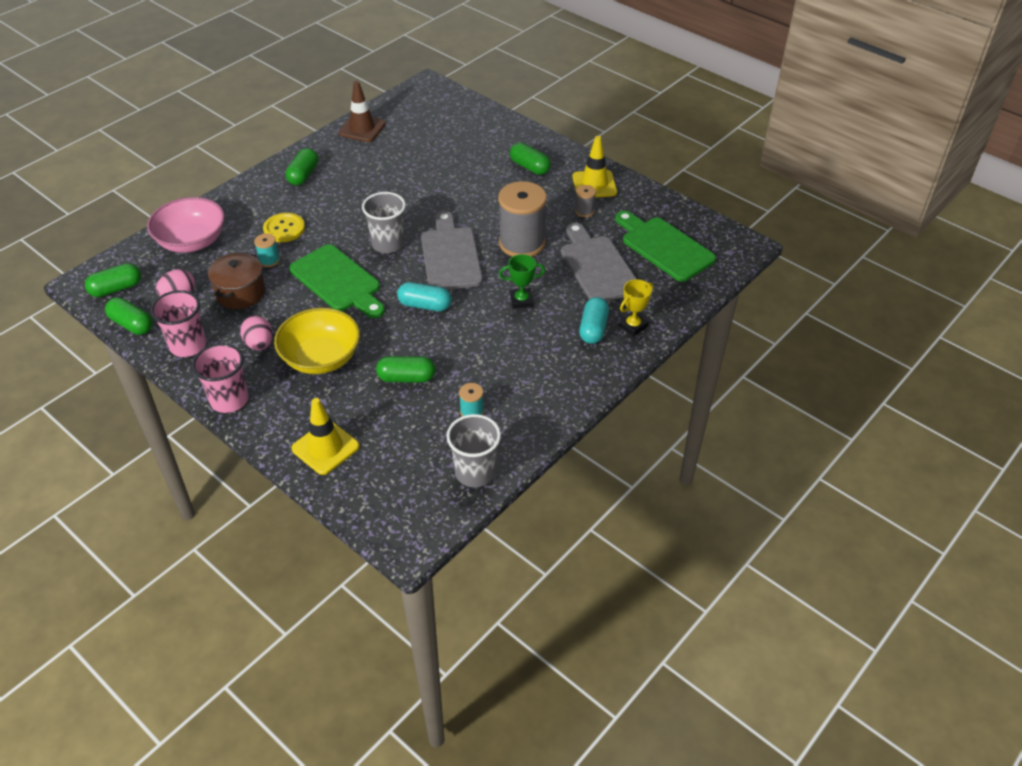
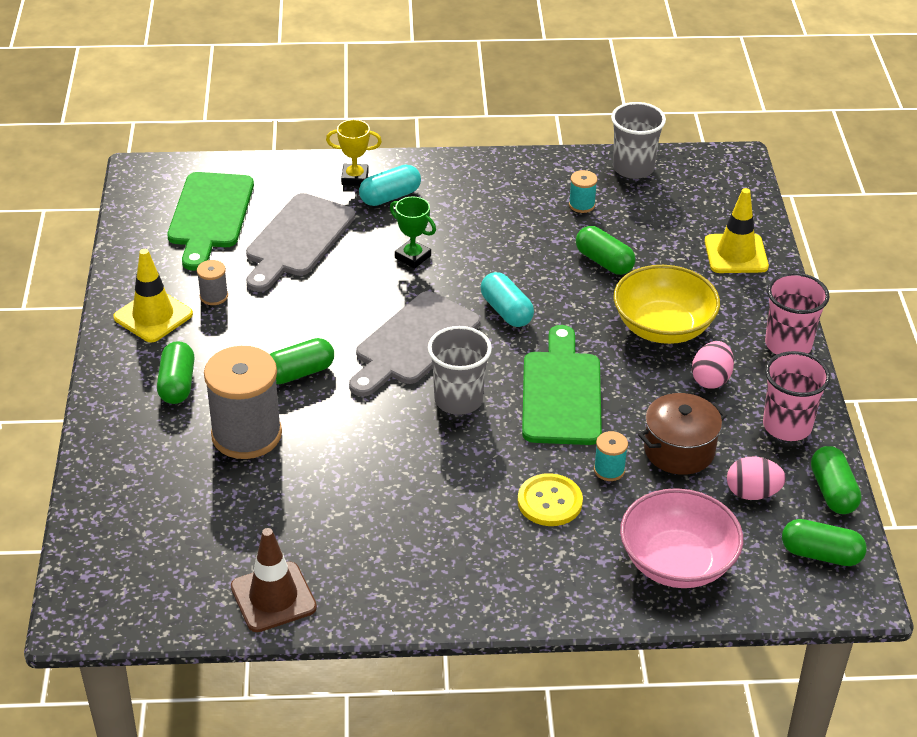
camera: 135 degrees left, 5 degrees down
(303, 175) = (440, 570): green capsule -> green capsule (299, 373)
(522, 243) = (327, 307): grey spool -> grey spool (246, 435)

